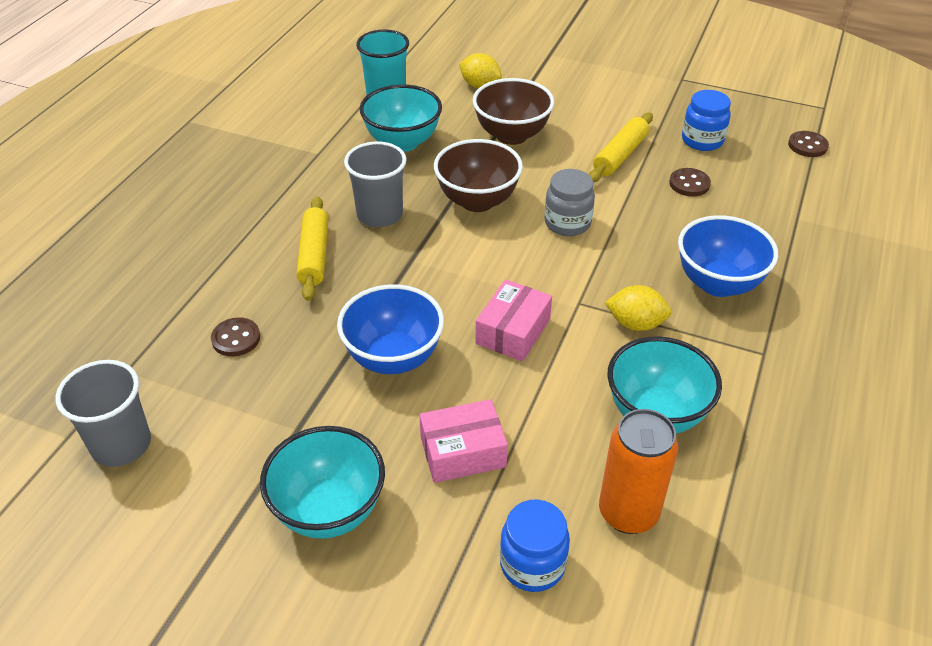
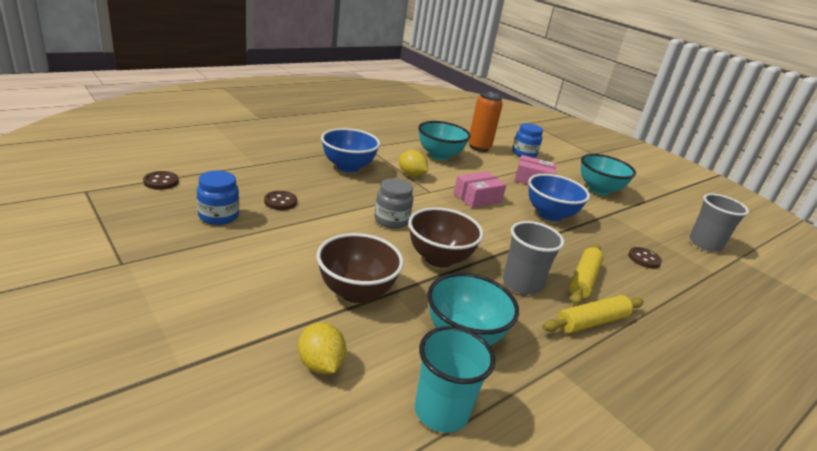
camera: 155 degrees left, 15 degrees down
(620, 155) = (294, 236): yellow rolling pin -> yellow rolling pin (591, 322)

